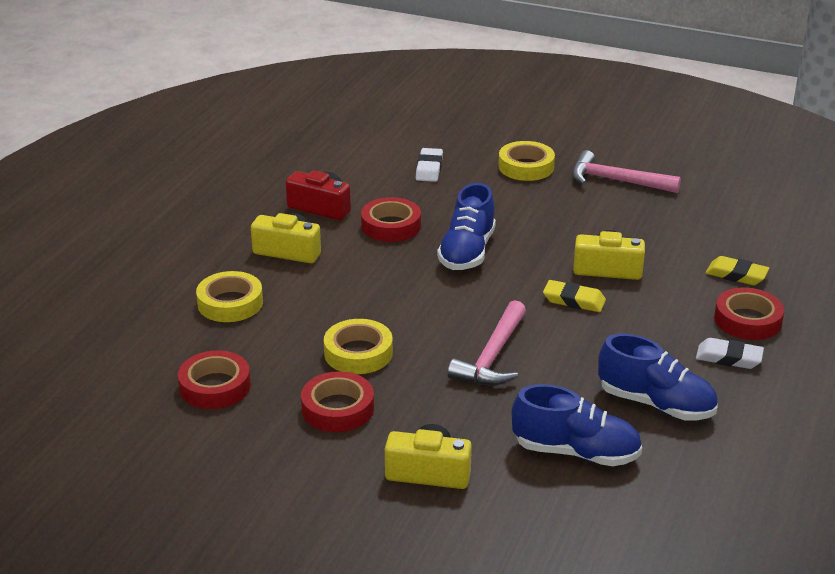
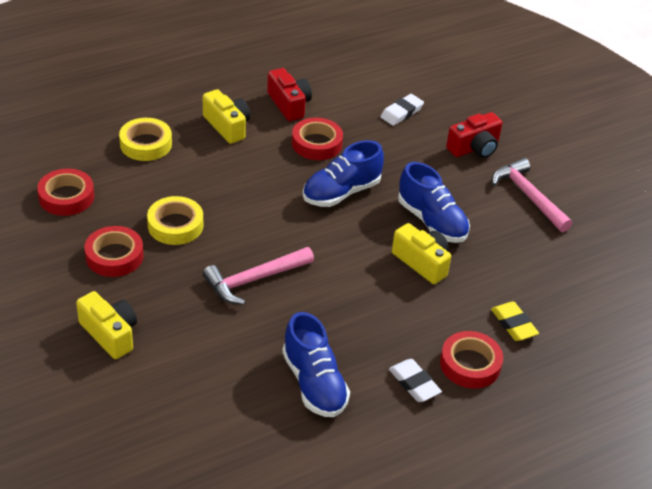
camera: 35 degrees right, 10 degrees up
(526, 167) = (474, 148): yellow tape -> red camera
(574, 300) = (365, 272): yellow eraser -> none
(576, 452) = (215, 381): blue shoe -> blue shoe (432, 221)

